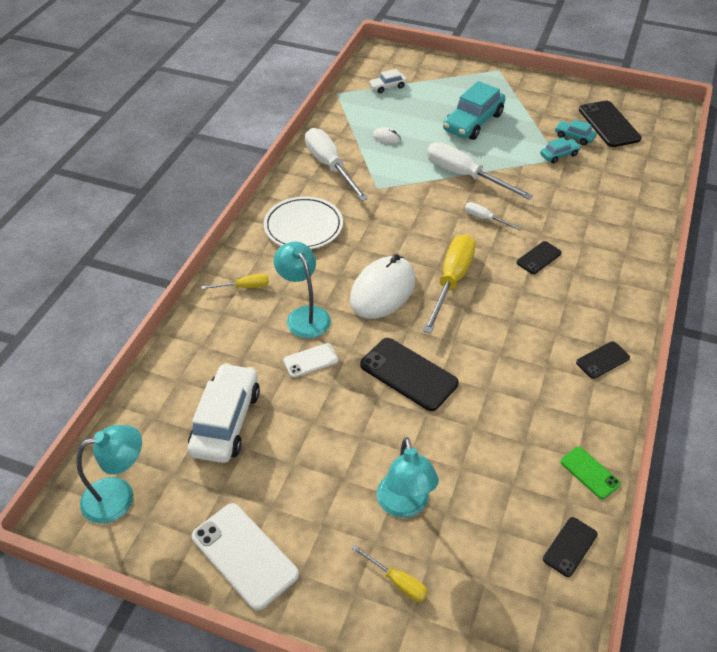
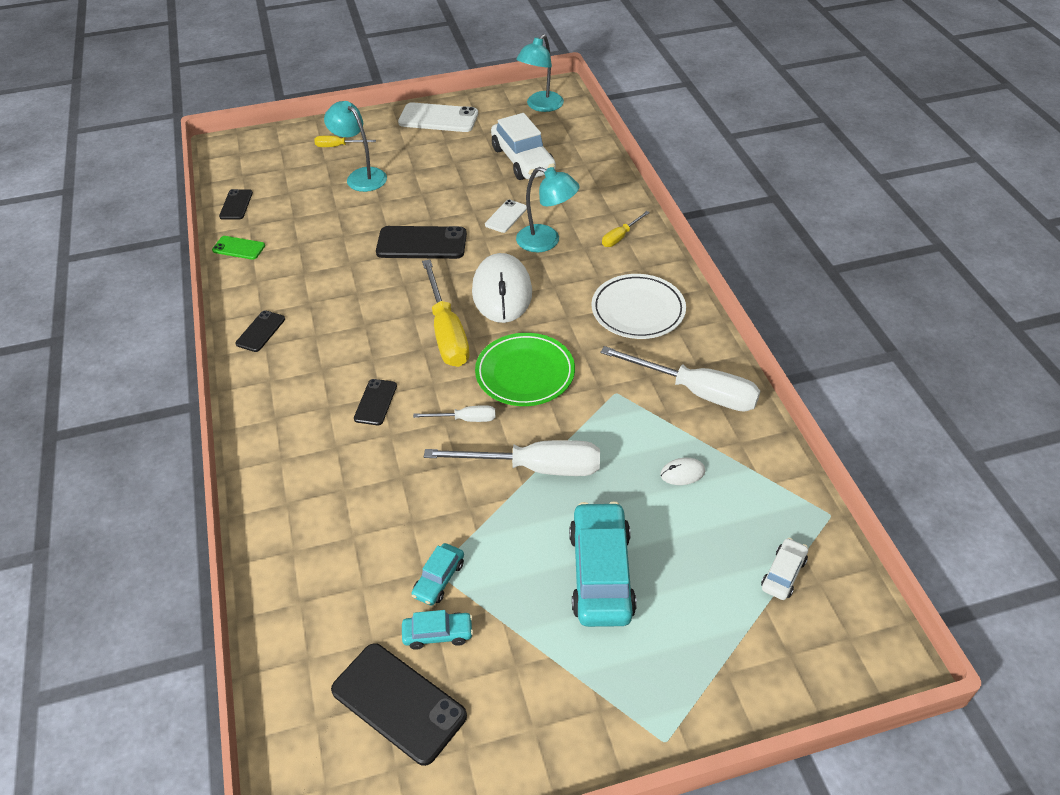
camera: 145 degrees right, 0 degrees up
(422, 226) = (525, 373): none -> green plate

